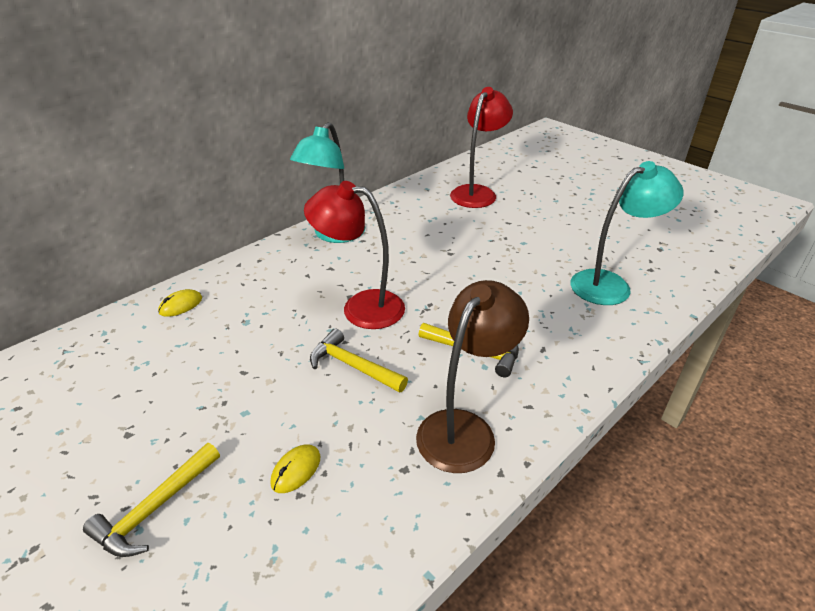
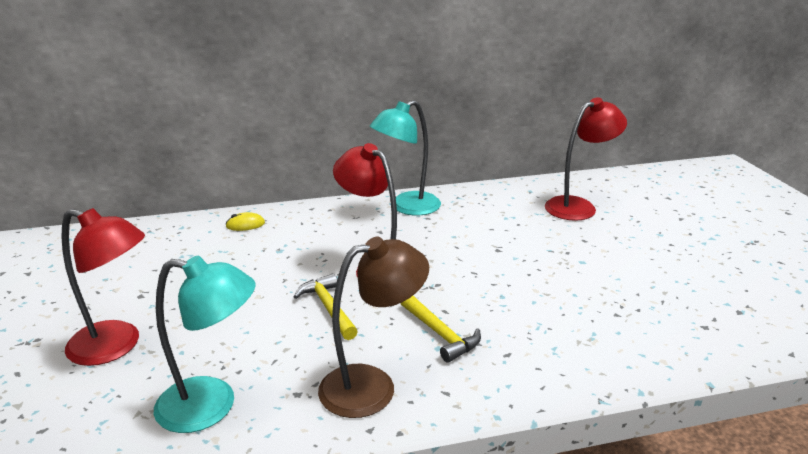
camera: 30 degrees right, 10 degrees down
(155, 509) = (116, 346): yellow hammer -> red lamp
(296, 470) = (221, 361): yellow mouse -> none
(610, 284) = (640, 325): turquoise lamp -> turquoise lamp (212, 406)

